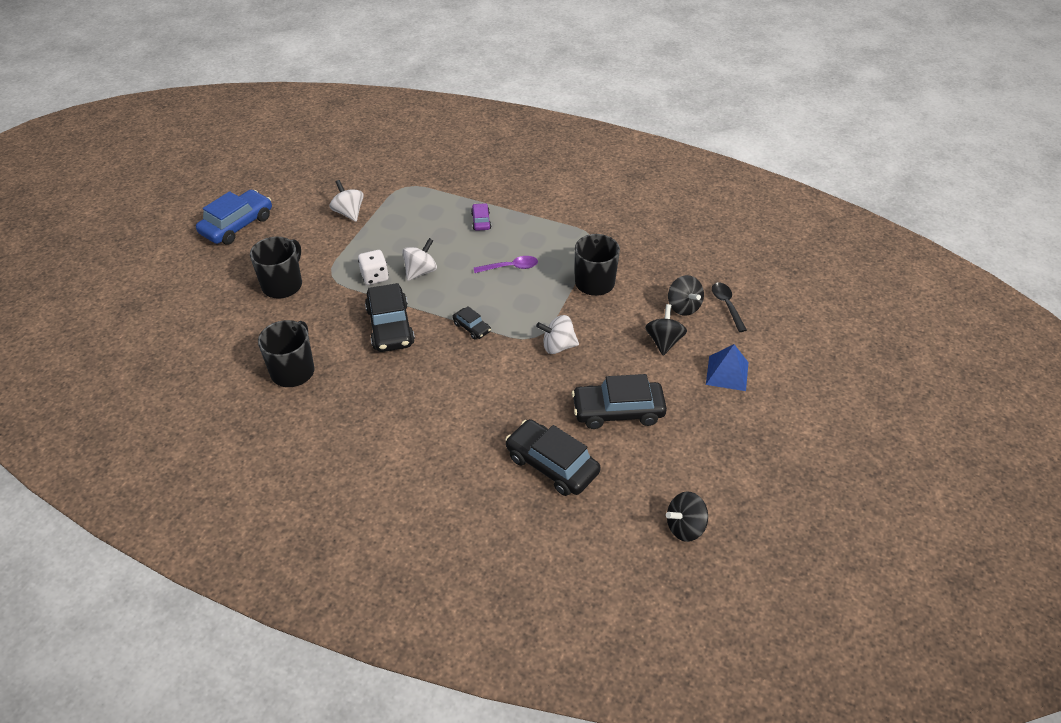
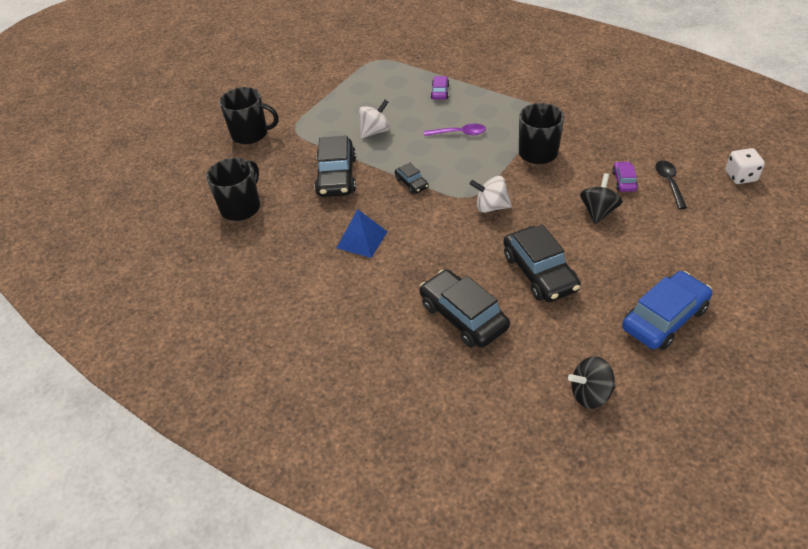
camera: 15 degrees right, 0 degrees up
(237, 225) = (224, 83): blue car -> blue car (664, 318)
(283, 285) = (250, 134): black mug -> black mug turned 60 degrees clockwise
(349, 213) = (322, 78): white spinning top -> none
(374, 276) = (332, 133): white dice -> white dice (740, 176)
(618, 411) = (539, 272): black car -> black car turned 120 degrees counterclockwise
(683, 307) = (624, 181): black spinning top -> purple car
(727, 373) = (660, 247): blue pyramid -> blue pyramid (362, 239)

